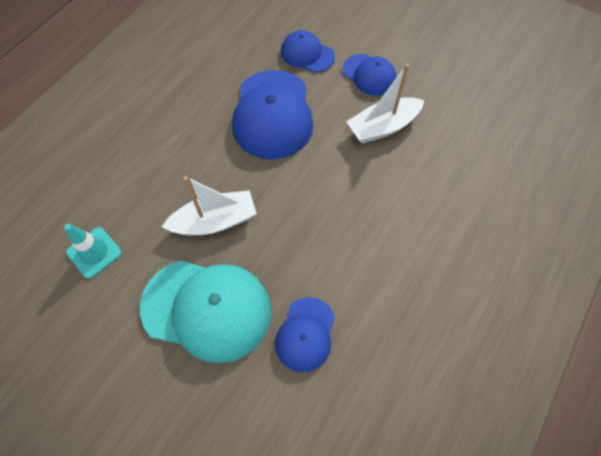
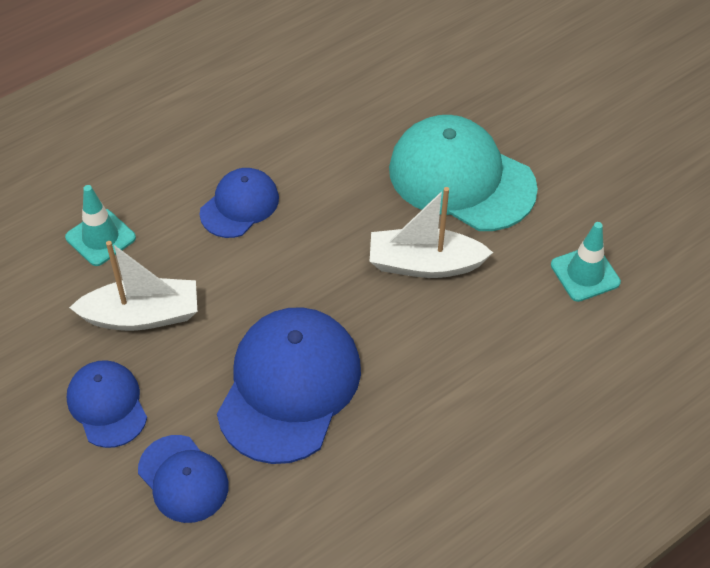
camera: 160 degrees left, 10 degrees down
(305, 334) = (363, 128): blue cap -> blue cap (239, 205)
(444, 168) = (100, 237): none -> turquoise traffic cone

